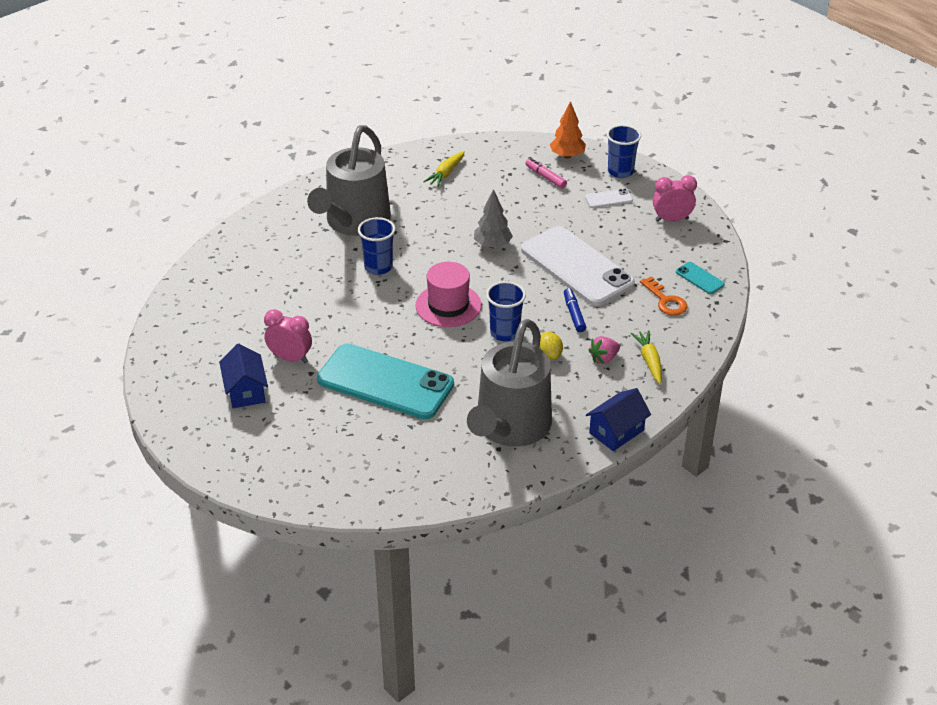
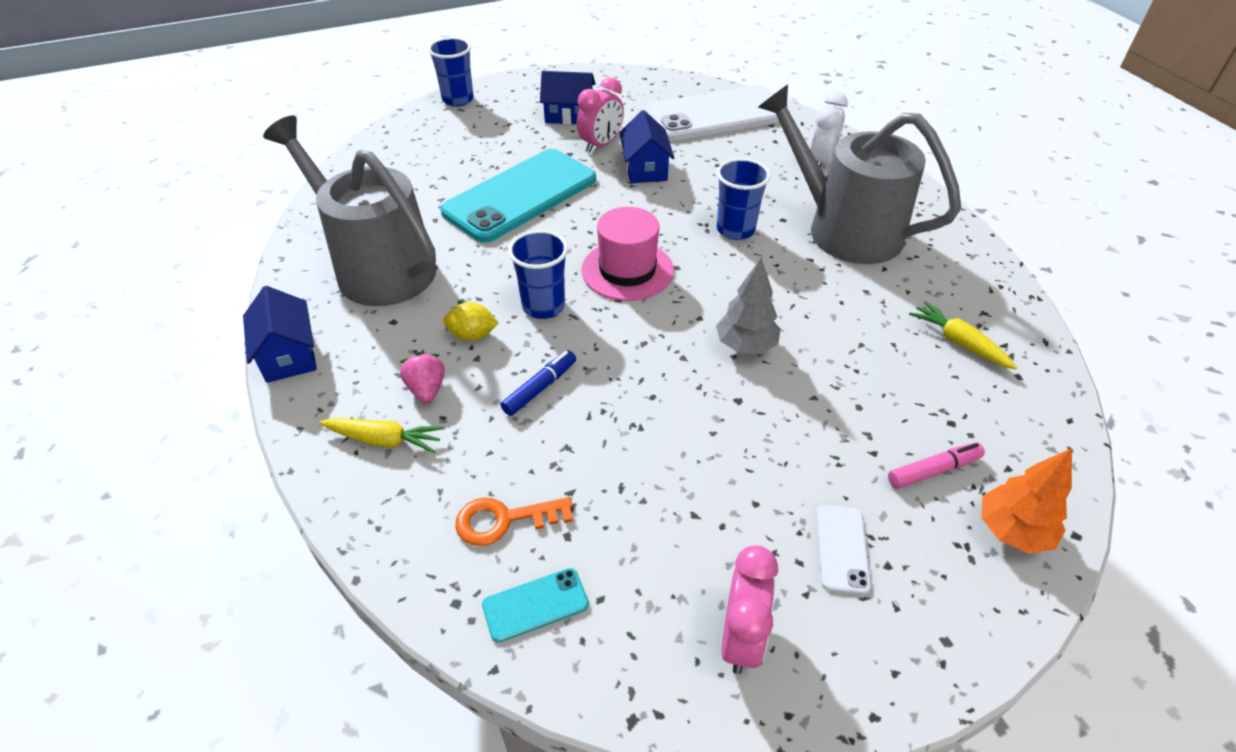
camera: 110 degrees right, 5 degrees up
(269, 240) = (821, 161): none -> white clock
(317, 325) = (645, 168): none -> blue house
(574, 314) = (540, 388): blue marker -> blue marker turned 60 degrees counterclockwise
(576, 267) = (651, 428): white phone -> white phone (716, 115)
(620, 171) = (942, 610): blue cup -> blue cup (458, 99)

